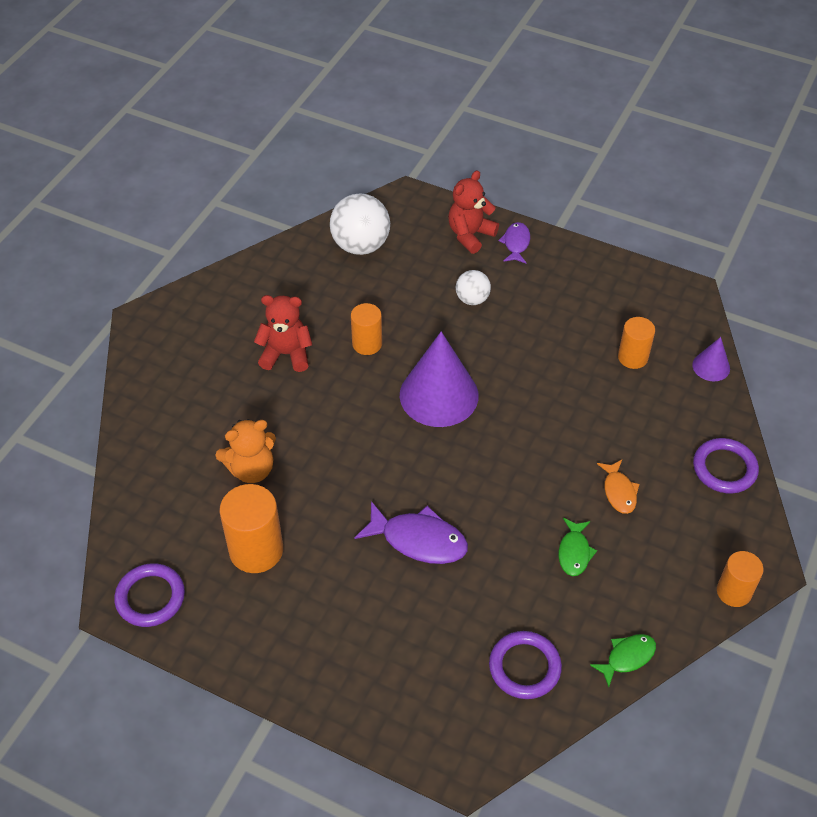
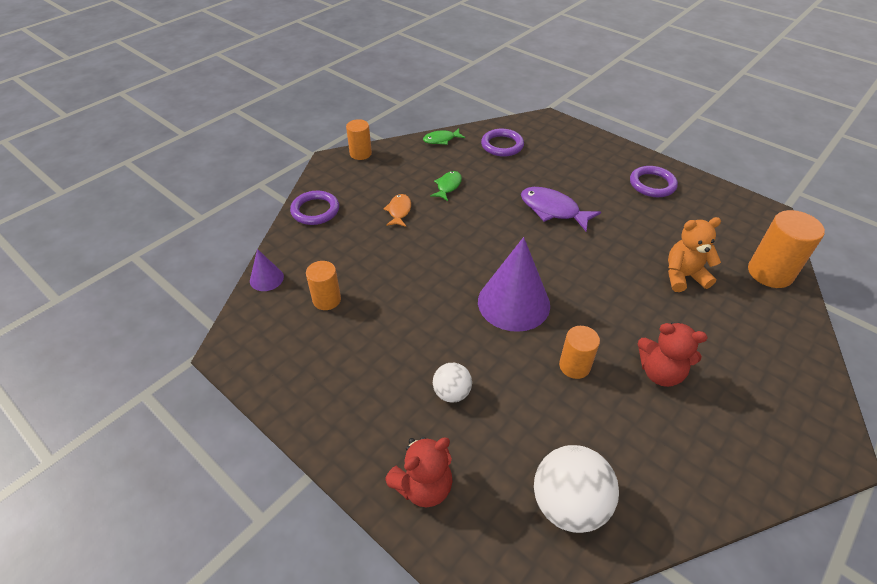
camera: 165 degrees left, 5 degrees down
(150, 597) = (746, 212): purple ring -> purple ring (652, 184)
(256, 550) = (673, 224): orange cylinder -> orange cylinder (770, 273)
(516, 243) = (373, 458): purple fish -> none

